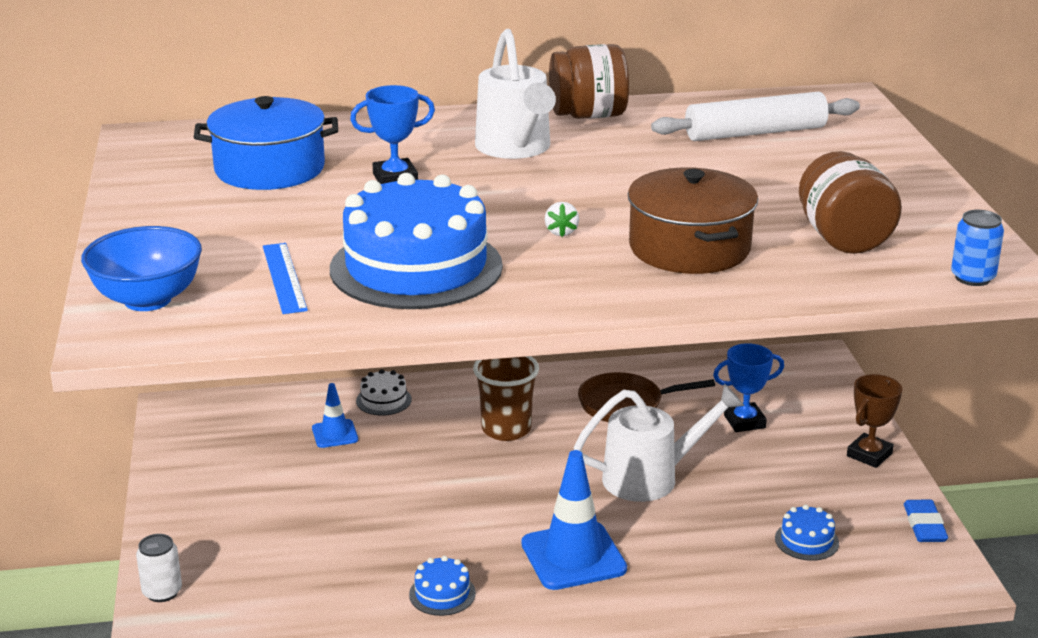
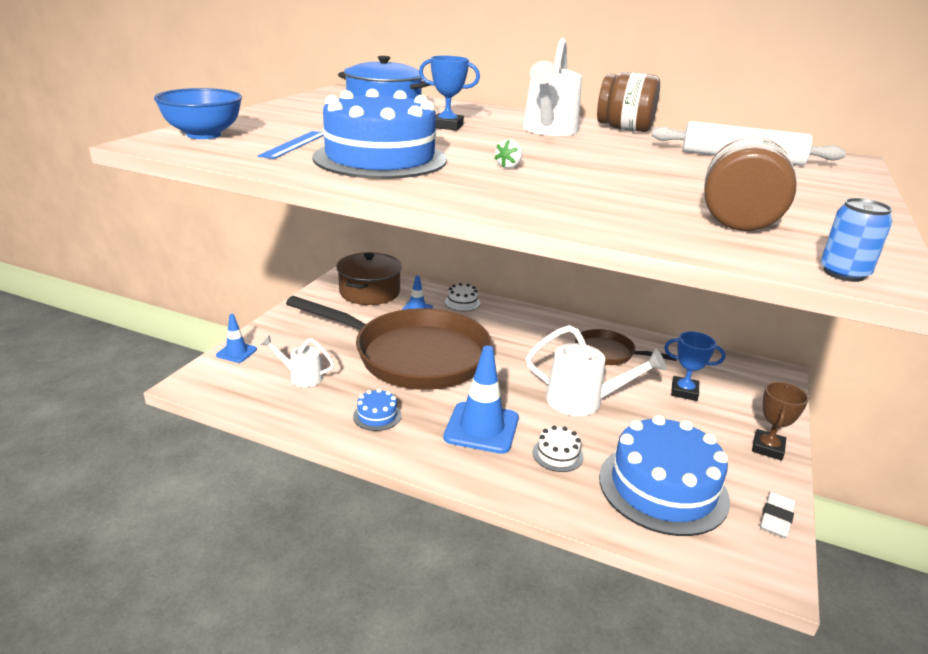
camera: 30 degrees right, 0 degrees up
(162, 592) = (236, 352): white can -> blue traffic cone
(292, 587) = (301, 377): none -> white watering can
(402, 500) = (414, 355): none -> brown pan
(506, 429) = (517, 340): brown cup -> none
(679, 551) = (557, 454): none -> white cake
(689, 248) = (592, 194): brown pot -> brown pot (369, 292)
(806, 541) = (663, 487): blue cake -> blue cake, size x2.37
(869, 455) = (767, 448): brown trophy -> brown trophy turned 45 degrees counterclockwise
(924, 525) = (776, 518): blue eraser -> white eraser

